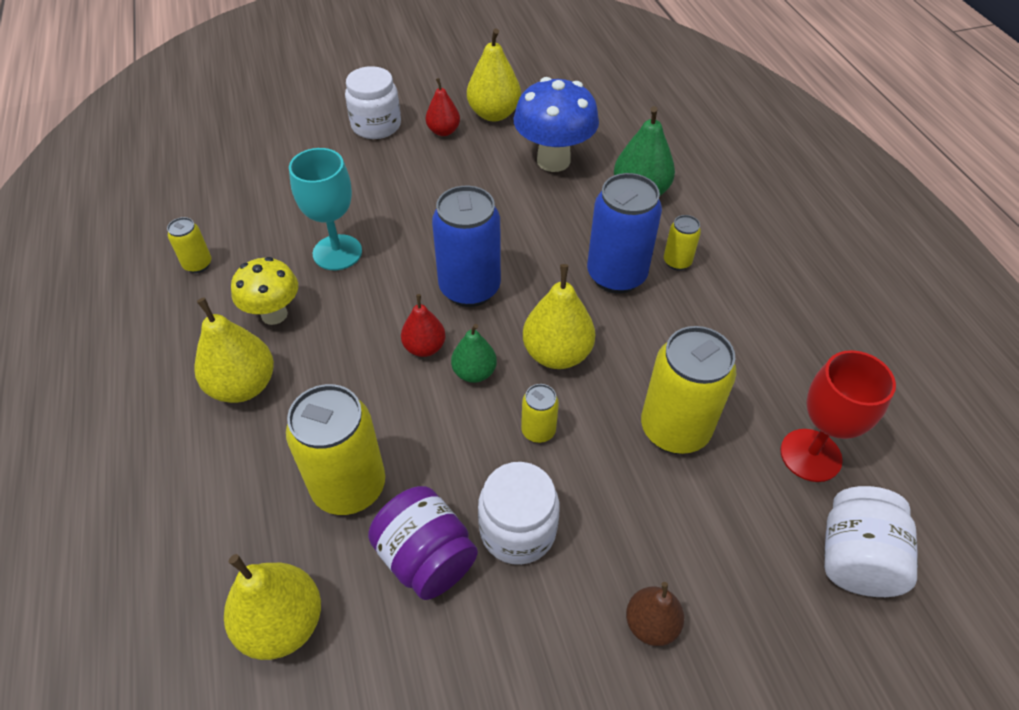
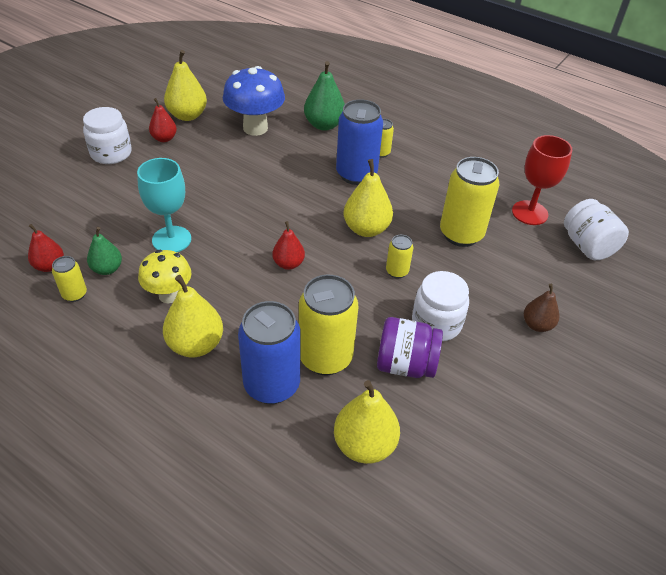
camera: 40 degrees left, 5 degrees down
(207, 222) = (49, 266): none -> red pear
(469, 288) = (281, 220): blue can -> blue can (271, 385)
(474, 372) = (331, 261): green pear -> green pear (107, 269)

